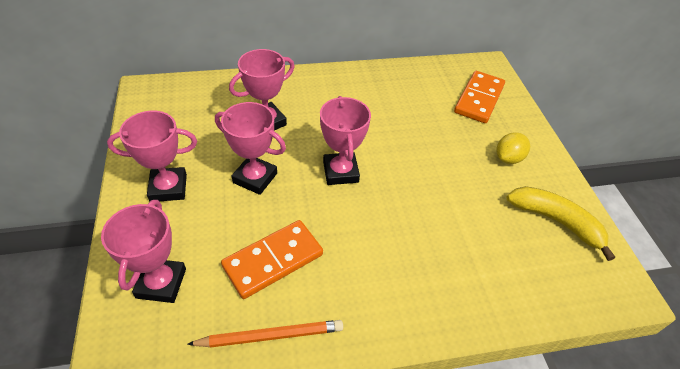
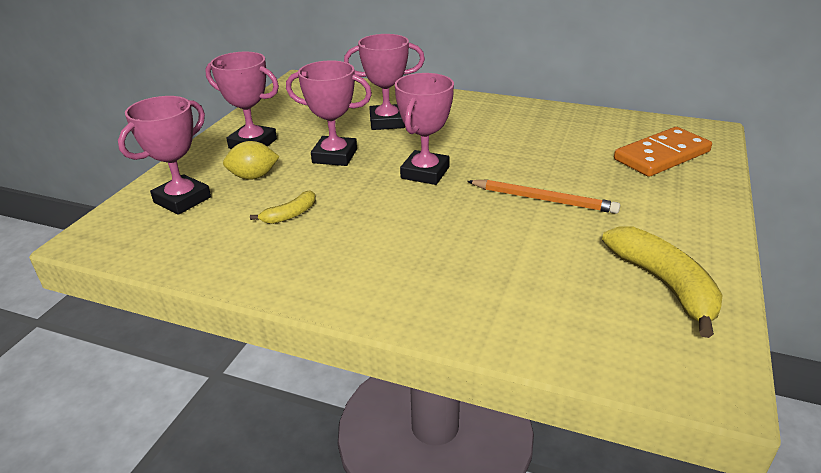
camera: 35 degrees right, 15 degrees down
(255, 178) = (334, 156): pink trophy -> pink trophy turned 45 degrees counterclockwise
(270, 336) = (232, 263): orange pencil -> orange pencil (543, 199)
(273, 260) = (290, 215): orange domino -> yellow banana
(508, 158) = (650, 213): yellow lemon -> yellow lemon (253, 177)

